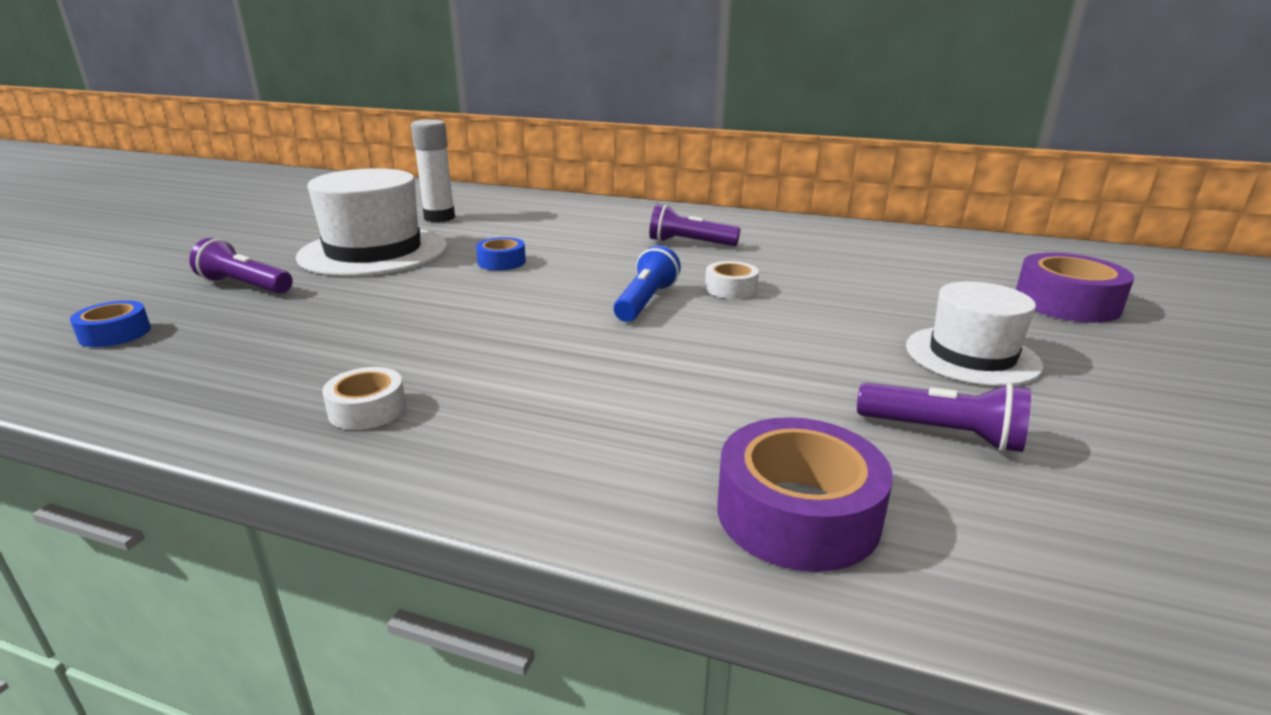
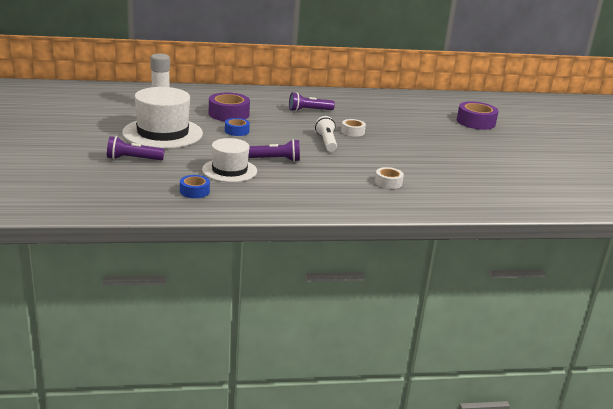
camera: 30 degrees left, 0 degrees up
(115, 333) = (120, 188): blue tape -> blue tape (194, 191)
(367, 409) = (284, 197): white tape -> white tape (388, 182)
(645, 302) = (326, 142): blue flashlight -> white flashlight
(797, 513) = (448, 200): purple tape -> purple tape (229, 114)
(943, 433) = (469, 173): purple flashlight -> purple flashlight (276, 159)
(972, 355) = (459, 147): white hat -> white hat (229, 170)

